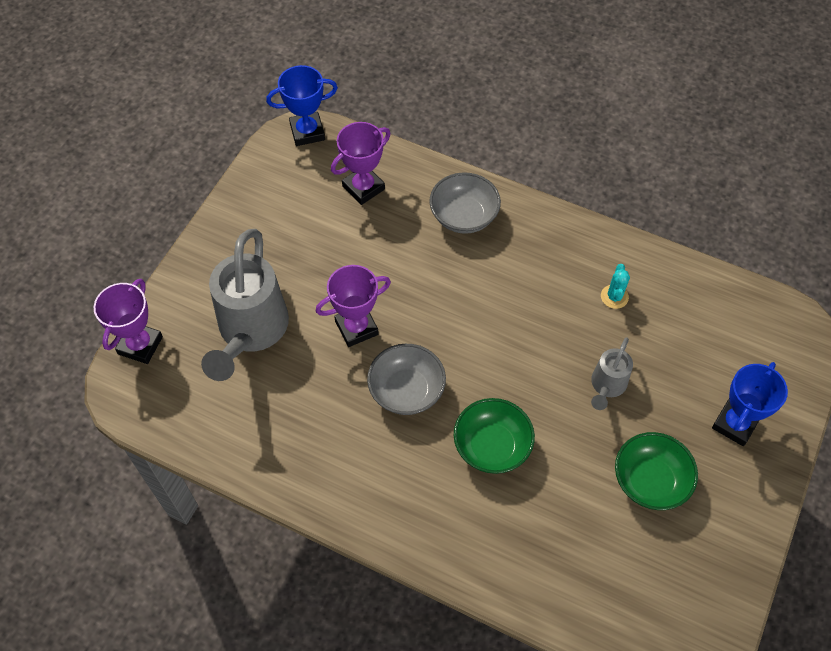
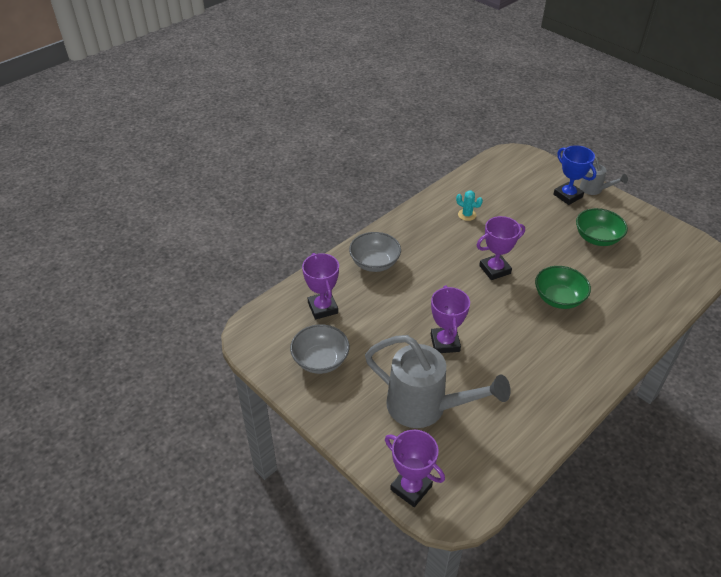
camera: 70 degrees left, 15 degrees down
(307, 132) = (251, 327): blue trophy -> none
(406, 390) = (505, 329): grey bowl -> grey bowl (320, 360)
(514, 356) = (495, 269): none -> purple trophy
(606, 386) = (529, 236): grey watering can -> grey watering can (594, 190)

